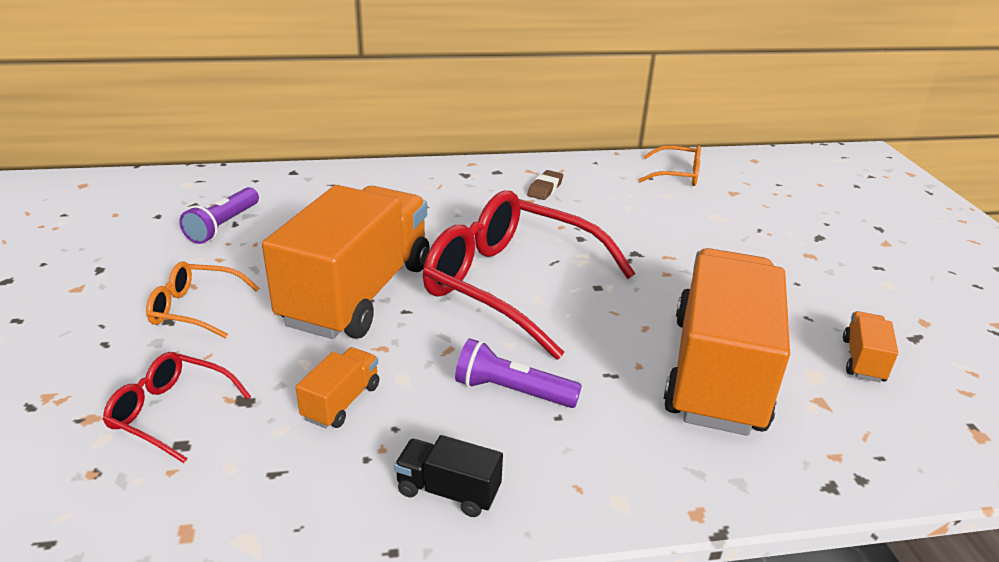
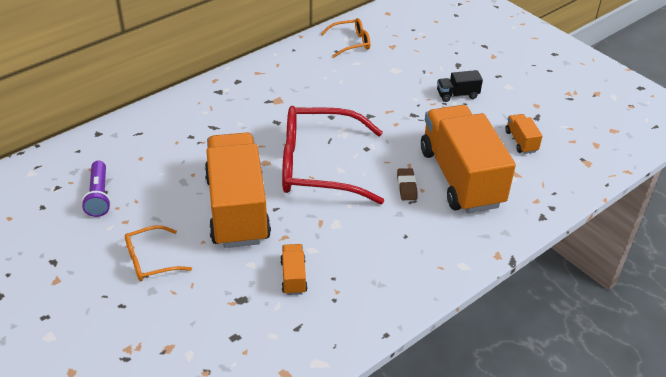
camera: 30 degrees left, 10 degrees up
(171, 412) = (209, 324): red glasses -> none
(448, 491) = (386, 296): black truck -> black truck (457, 95)
(512, 391) = (373, 232): purple flashlight -> none
(545, 189) = (280, 85): brown eraser -> brown eraser (406, 187)

